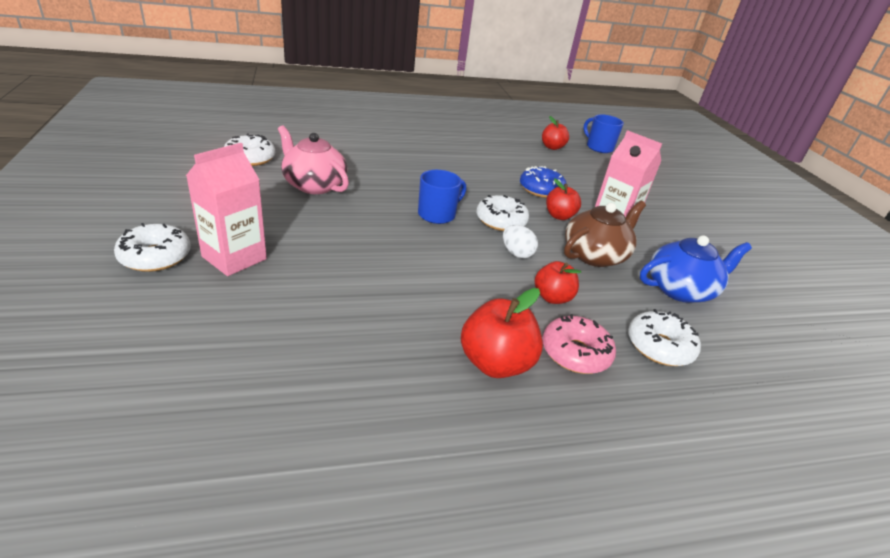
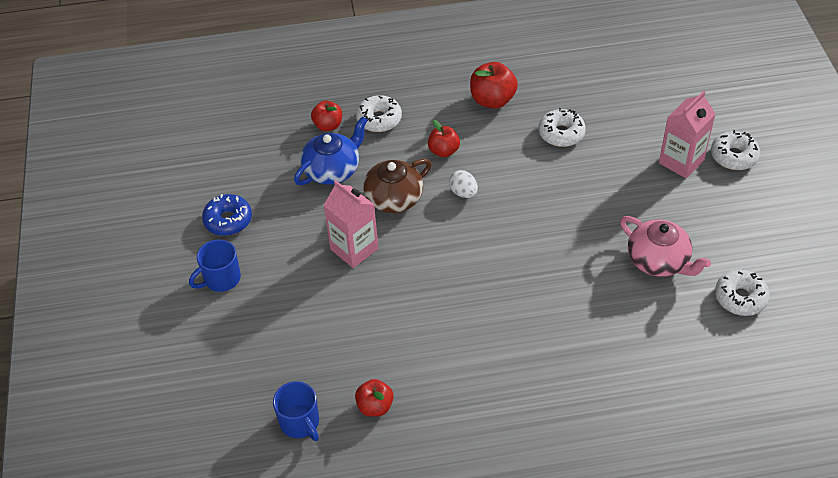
camera: 170 degrees left, 15 degrees up
(437, 214) = (532, 234): blue mug -> blue mug (221, 279)
(501, 221) = (471, 233): white donut -> white donut (561, 133)
(541, 189) = (418, 295): blue donut -> blue donut (228, 220)
(559, 216) = (410, 250): red apple -> red apple (328, 125)
(575, 353) = (439, 110): pink donut -> none
(680, 289) = (333, 170): blue teapot -> blue teapot turned 150 degrees clockwise

